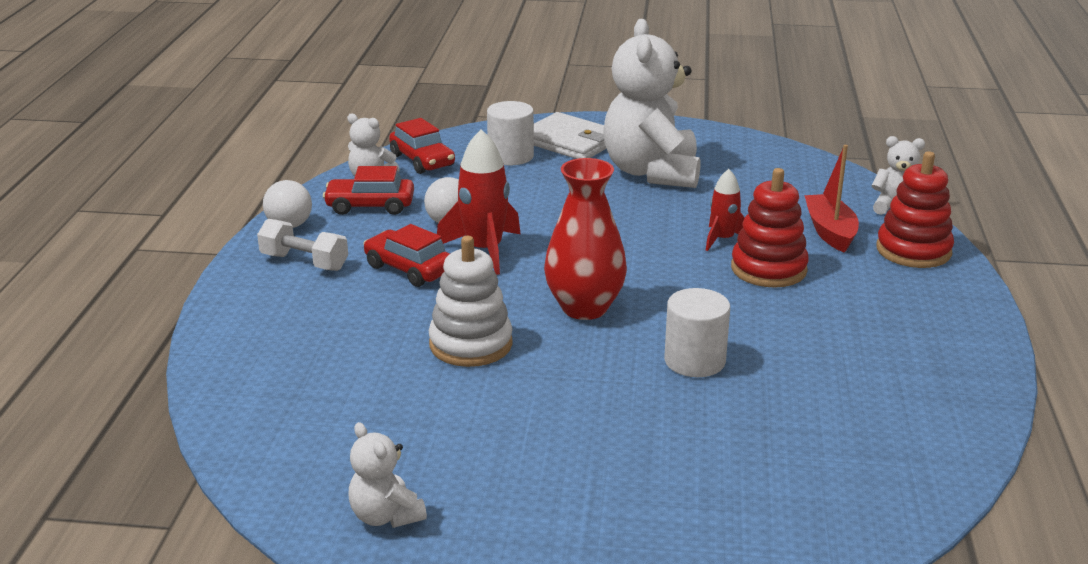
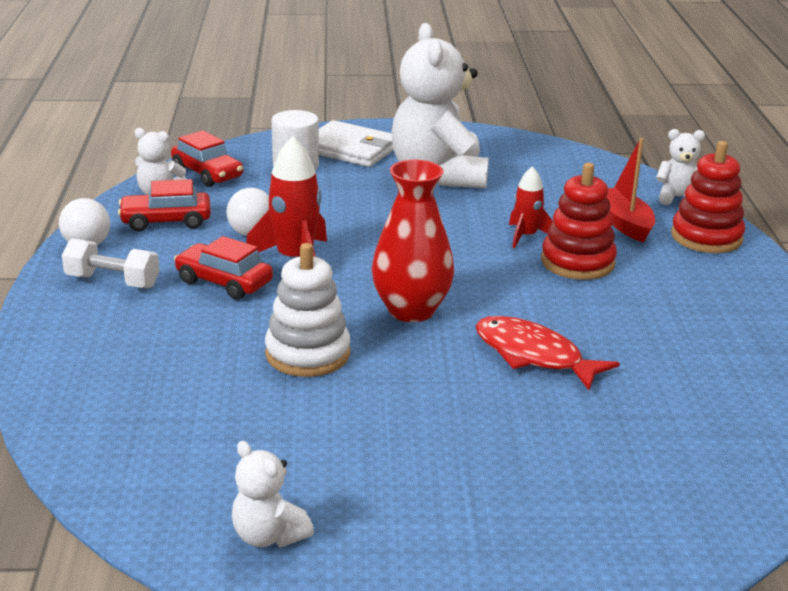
camera: 10 degrees left, 0 degrees up
(694, 361) = (533, 355): white cylinder -> red fish

